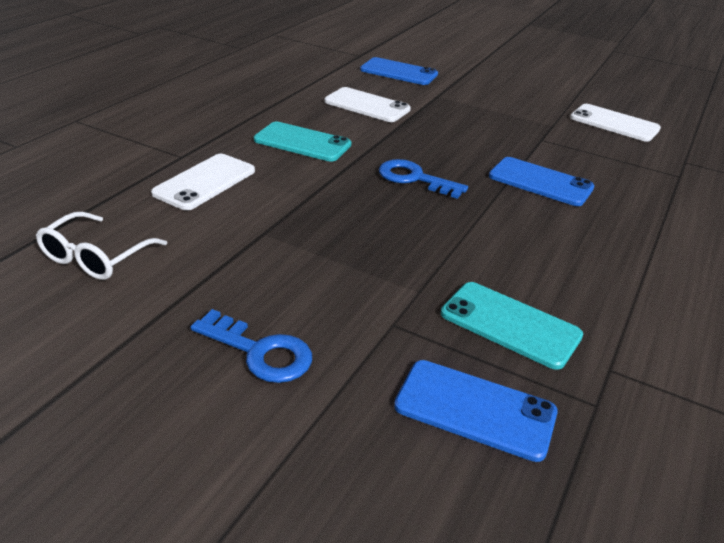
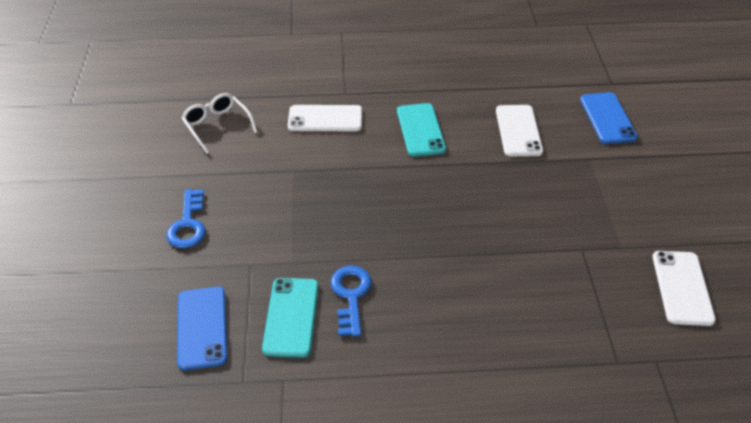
camera: 60 degrees right, 10 degrees up
(96, 257) = (217, 126): white glasses -> white glasses turned 60 degrees clockwise
(414, 178) = (429, 204): blue key -> blue key (351, 295)
(540, 182) = (499, 273): blue phone -> none

